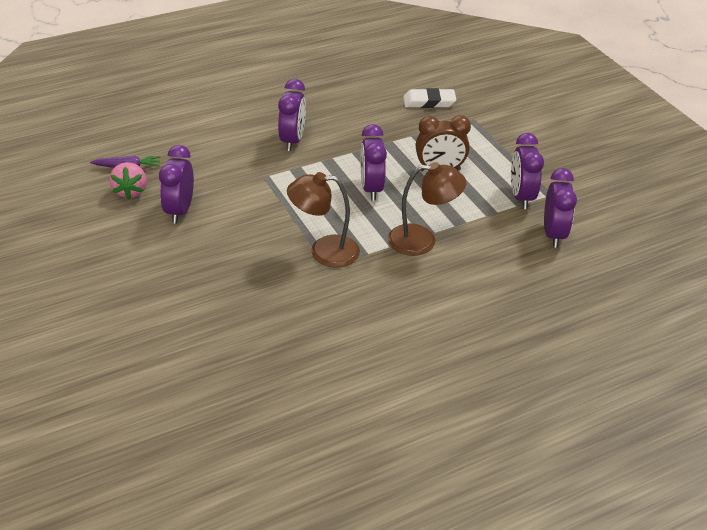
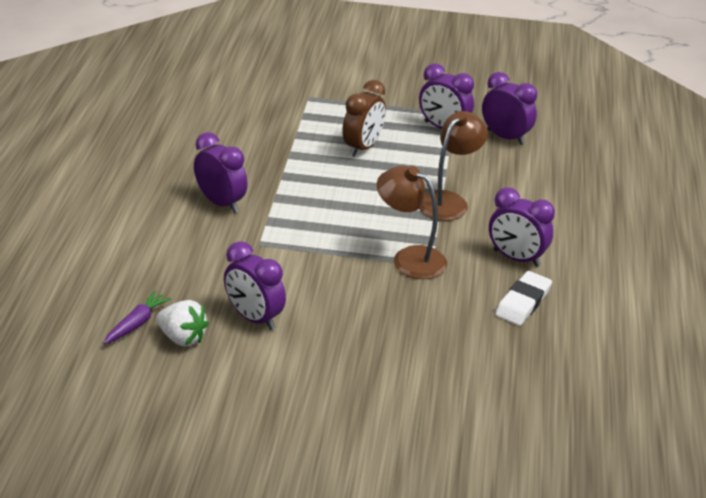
camera: 55 degrees left, 5 degrees down
(130, 191) = (182, 338): pink strawberry -> white strawberry
(324, 251) = (409, 258): brown lamp -> brown lamp turned 90 degrees clockwise
(371, 189) = (348, 193): purple clock -> purple clock (516, 258)
(429, 102) = (256, 105): white eraser -> white eraser (523, 302)

